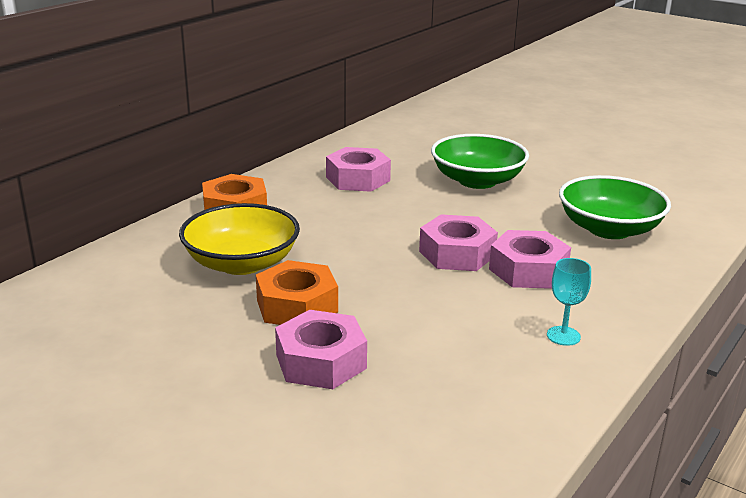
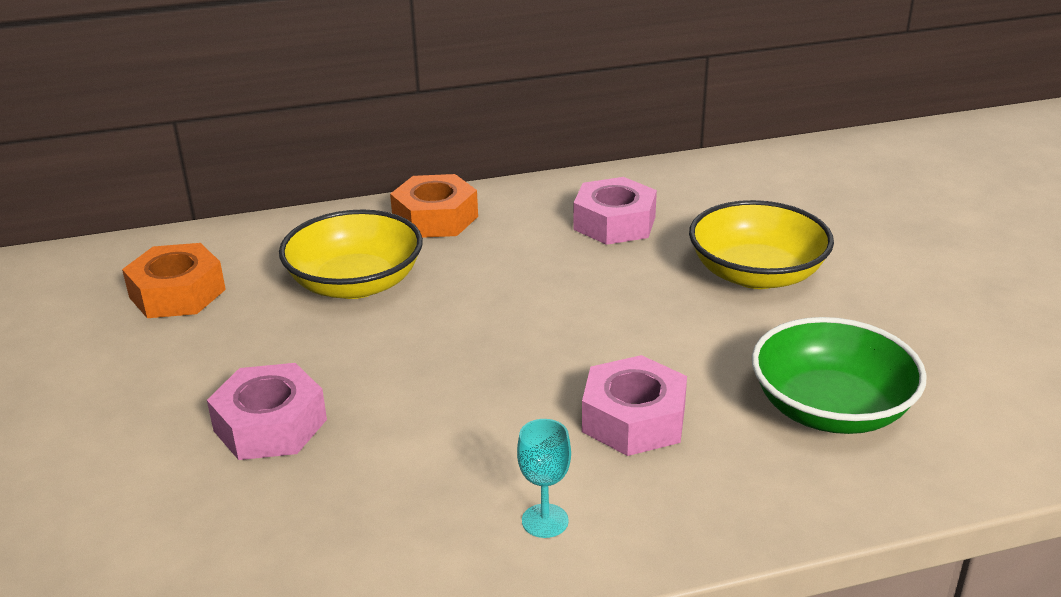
camera: 40 degrees right, 5 degrees up
(297, 306) = (336, 354): orange nut -> orange nut (177, 293)
(457, 253) = (583, 362): pink nut -> none
(477, 181) = (756, 274): green bowl -> yellow bowl

